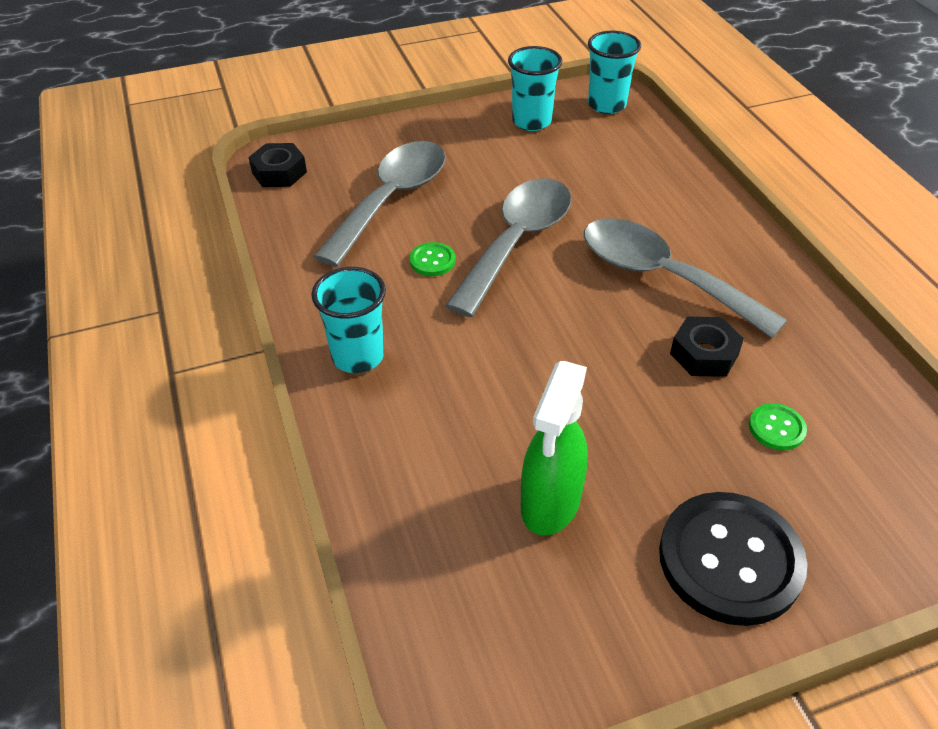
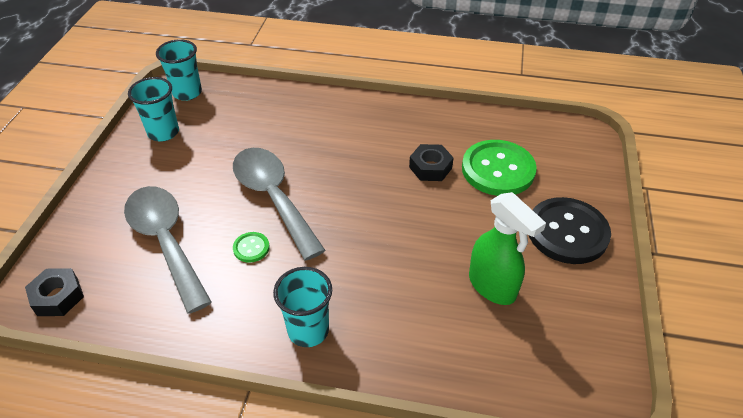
camera: 60 degrees left, 0 degrees up
(662, 277) = (360, 152): grey spoon -> none
(776, 428) = (498, 170): green button -> green button, size x2.26

